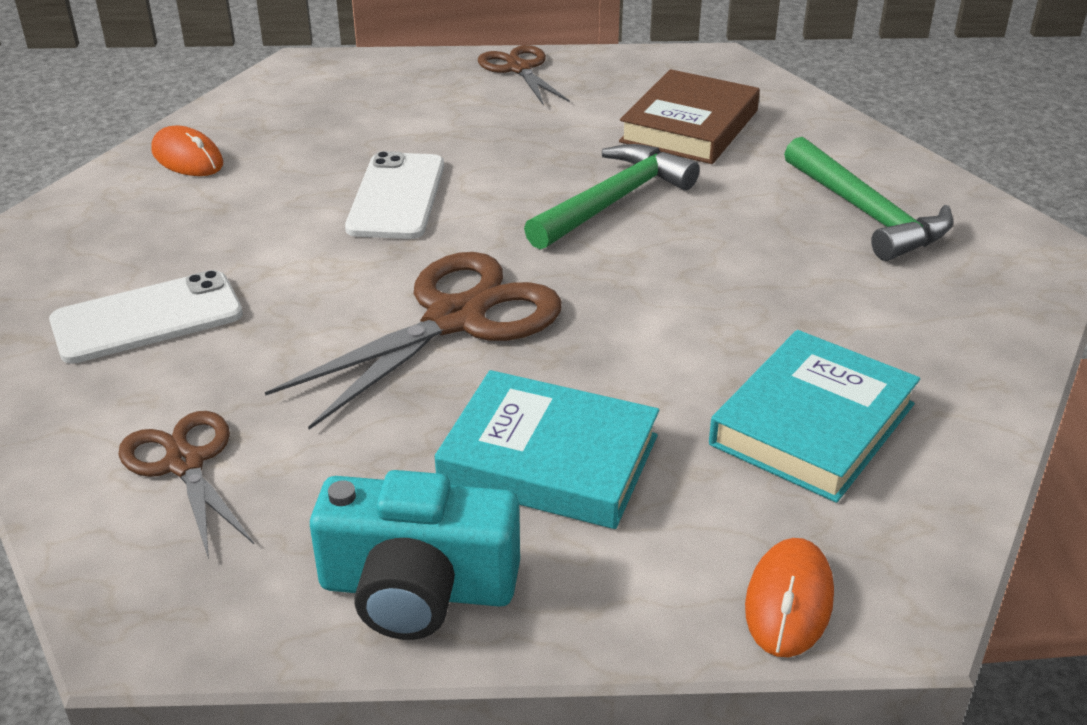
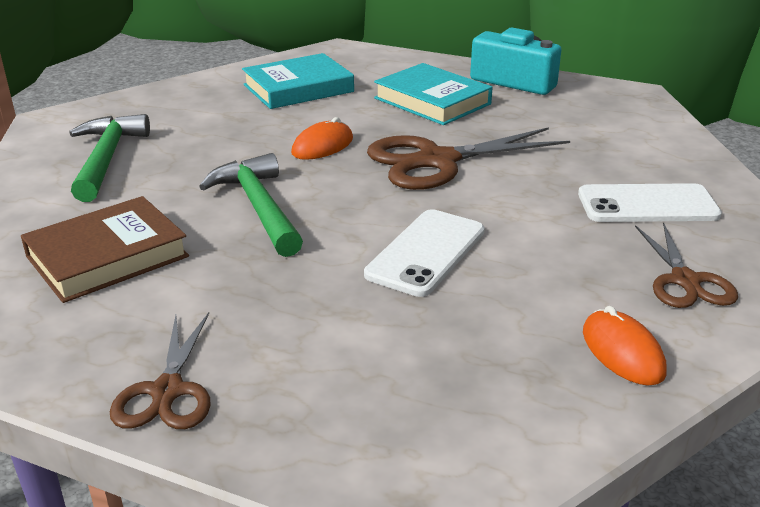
camera: 155 degrees left, 5 degrees down
(184, 464) = (617, 133): brown scissors -> brown scissors (685, 280)
(614, 201) = (258, 207): green hammer -> green hammer turned 90 degrees clockwise
(789, 602) = (376, 56): orange mouse -> orange mouse (322, 146)

